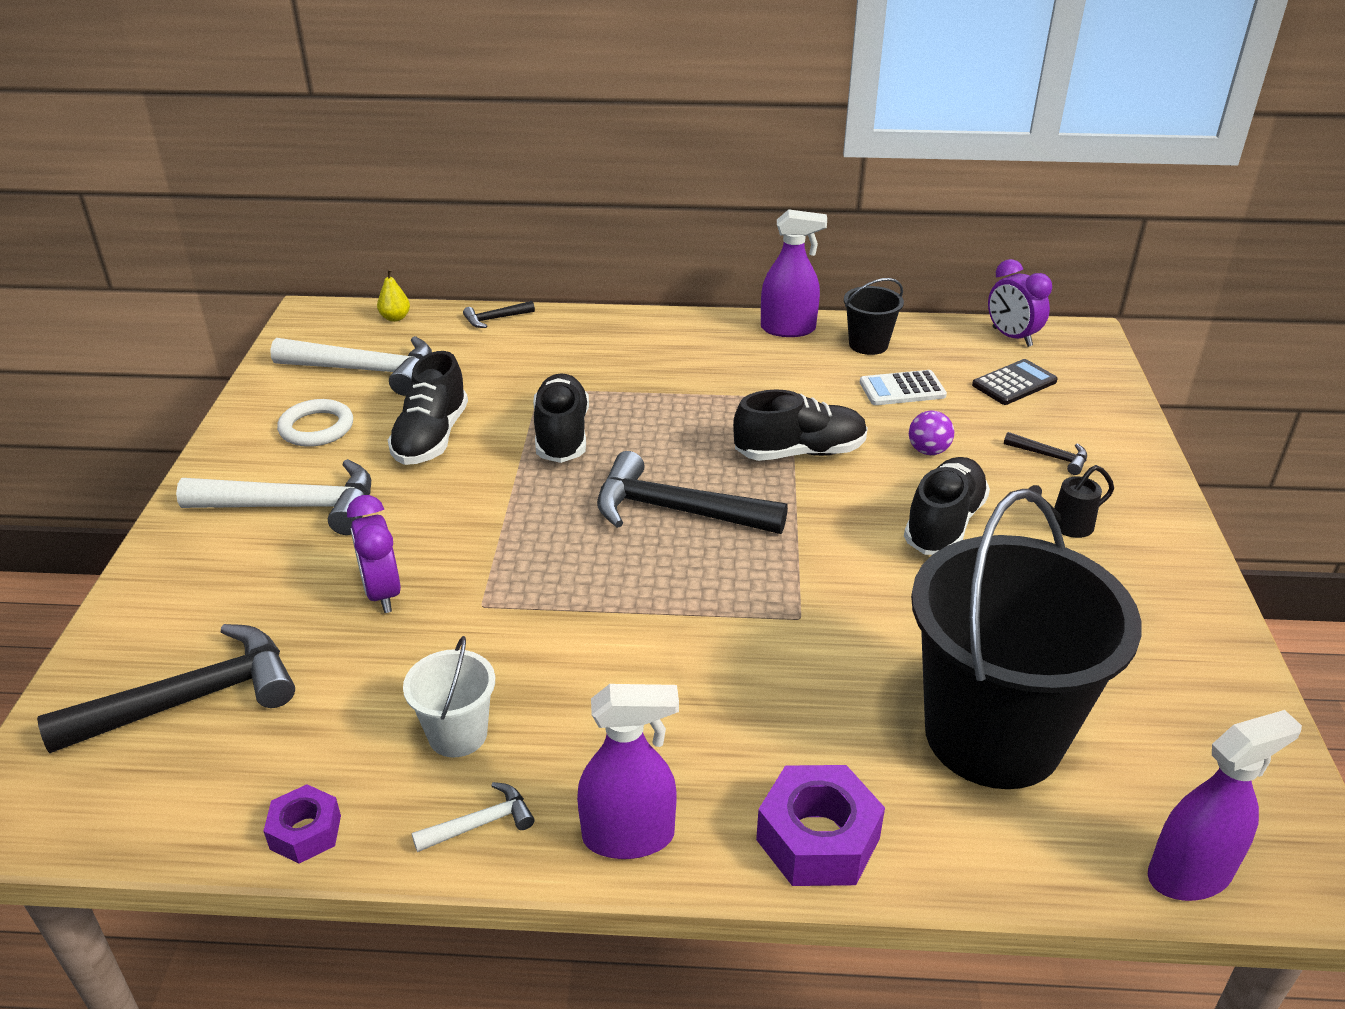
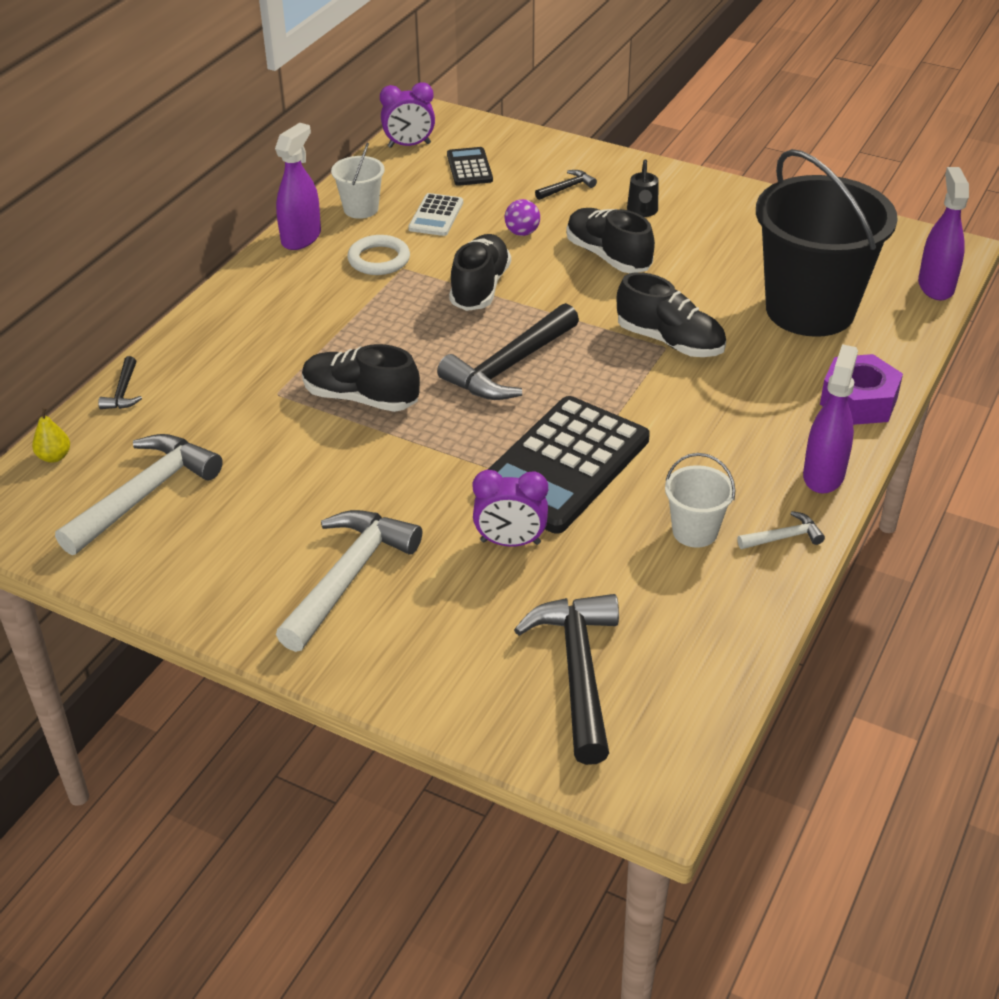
camera: 65 degrees left, 5 degrees up
(305, 832) = (753, 623): purple nut -> none
(316, 428) = (224, 544): white ring -> white ring (379, 259)
(431, 438) = (302, 473): black shoe -> black shoe (670, 341)
(480, 823) = (783, 537): white hammer -> white hammer turned 75 degrees clockwise
(526, 596) = (563, 466): none -> black calculator
(868, 344) = (361, 209): black bucket -> white bucket

